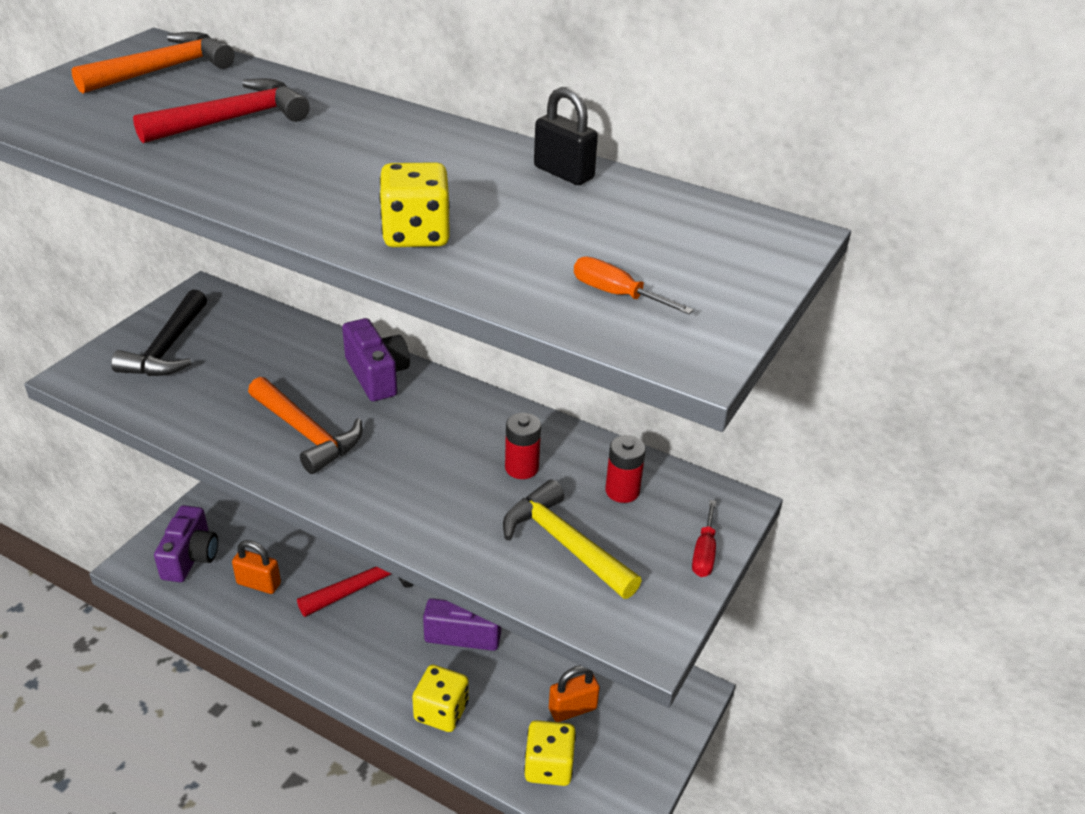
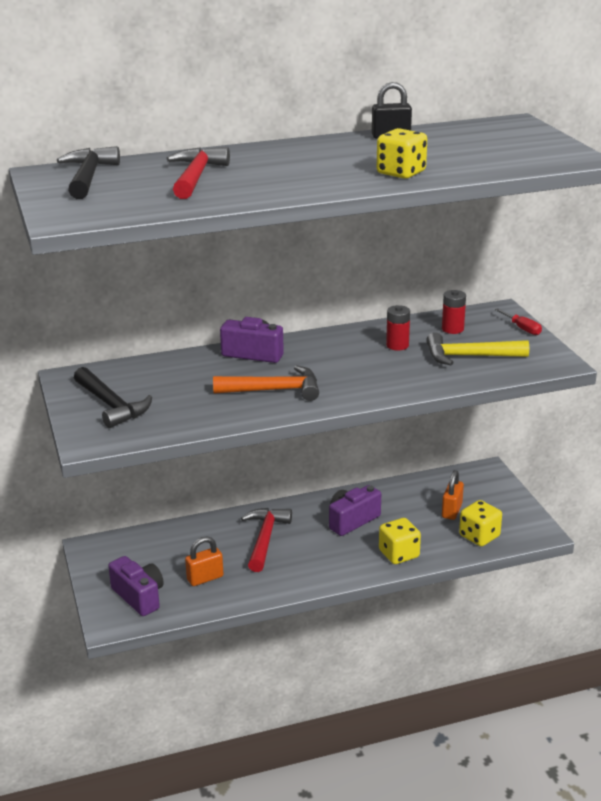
camera: 45 degrees left, 10 degrees down
(163, 70) = (88, 177): orange hammer -> black hammer
(616, 294) = (516, 157): orange screwdriver -> none

